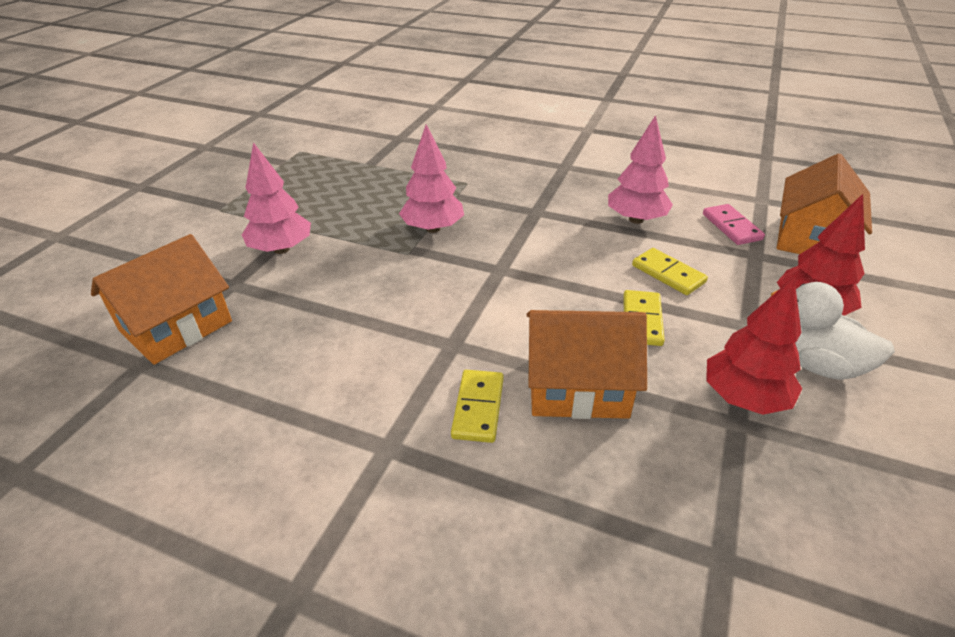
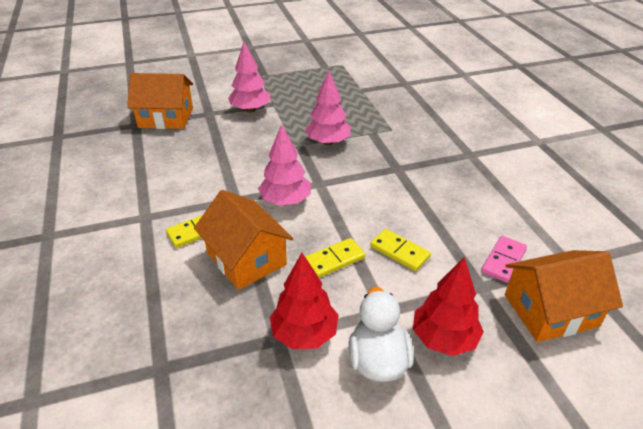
camera: 50 degrees right, 0 degrees up
(636, 219) = (447, 212): pink tree -> pink tree (285, 201)
(668, 274) = (399, 252): yellow domino -> yellow domino turned 60 degrees counterclockwise

